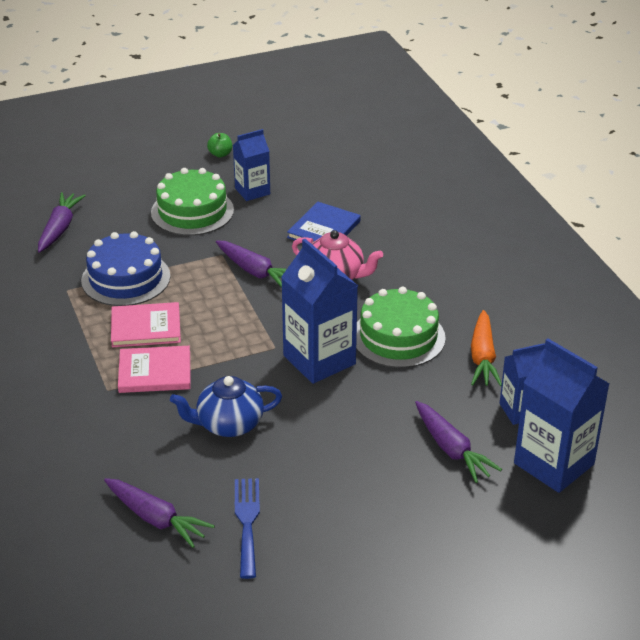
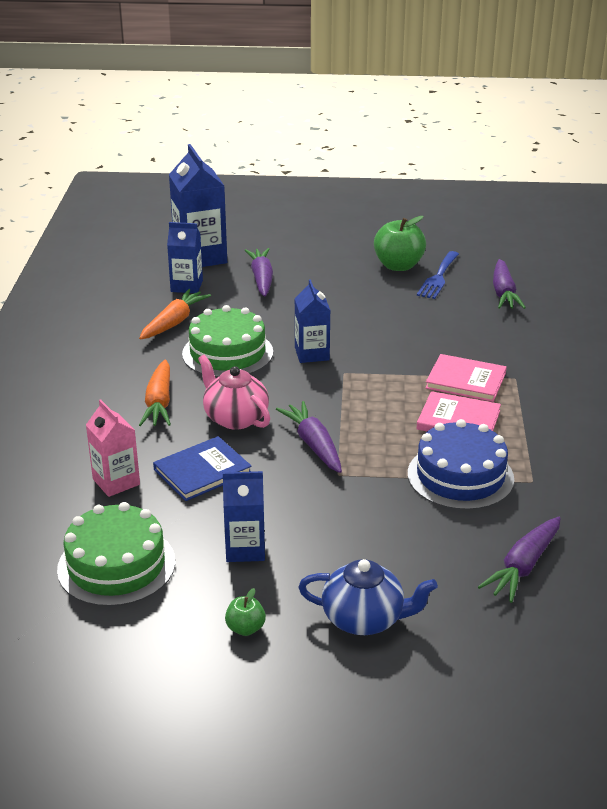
camera: 155 degrees left, 5 degrees down
(156, 518) = (503, 293): purple carrot -> purple carrot turned 150 degrees counterclockwise
(192, 211) = (340, 541): green cake -> green cake (116, 565)
(228, 424) = (420, 330): blue teapot -> blue teapot (364, 619)
(307, 529) = (398, 266): none -> green apple
(319, 360) = (312, 354): blue carton -> blue carton, size x0.60
(377, 206) = (116, 482): none -> pink carton
(409, 272) = (159, 402): none -> orange carrot

